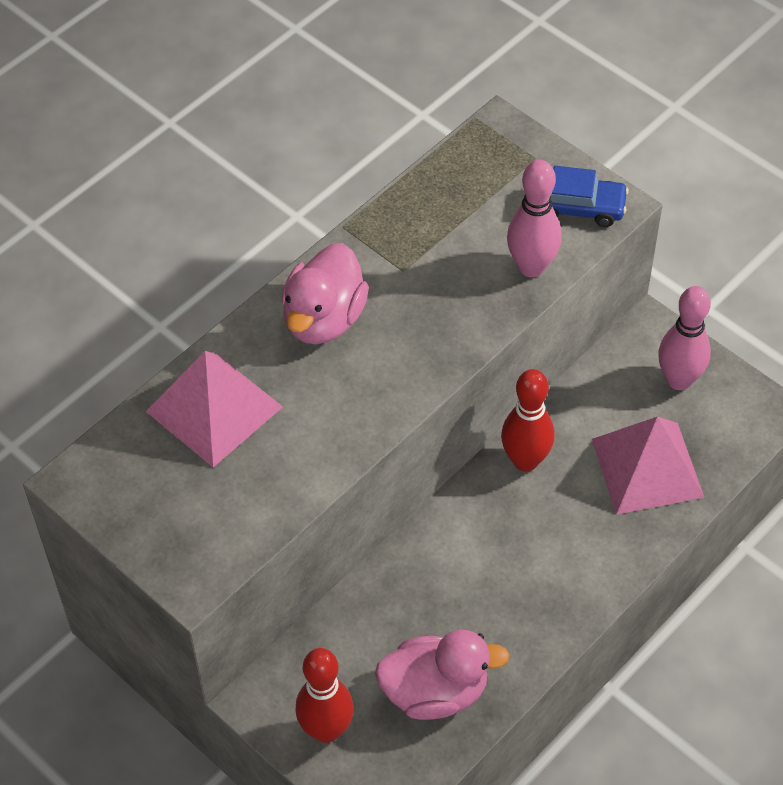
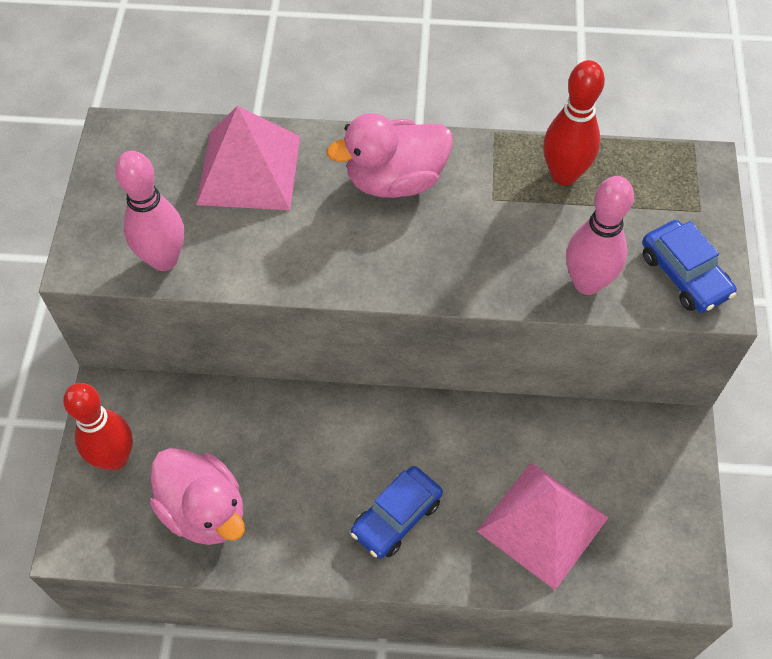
camera: 50 degrees right, 5 degrees up
(525, 460) = (466, 428): red bowling pin -> red bowling pin (564, 175)
(559, 559) = (396, 517): none -> blue car
(679, 380) = (651, 489): pink bowling pin -> pink bowling pin (164, 259)

